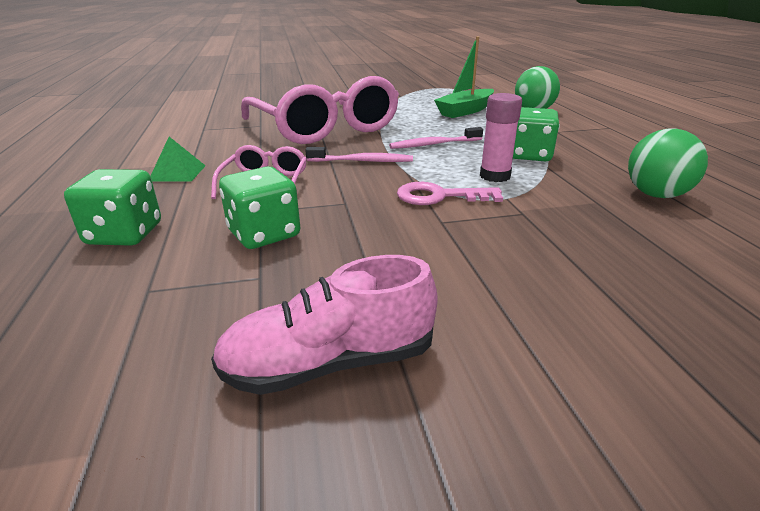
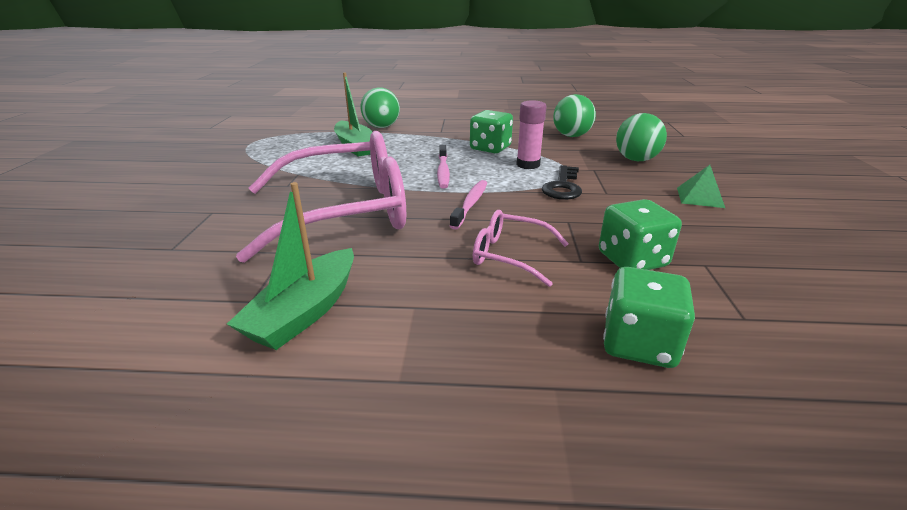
camera: 75 degrees left, 0 degrees up
(177, 173) = (452, 316): green pyramid -> green pyramid (700, 197)
(190, 140) = (305, 311): none -> green boat
(330, 363) = (793, 245): pink shoe -> none
(440, 196) = (563, 186): pink key -> black key
(605, 243) = (636, 160): none -> green ball

